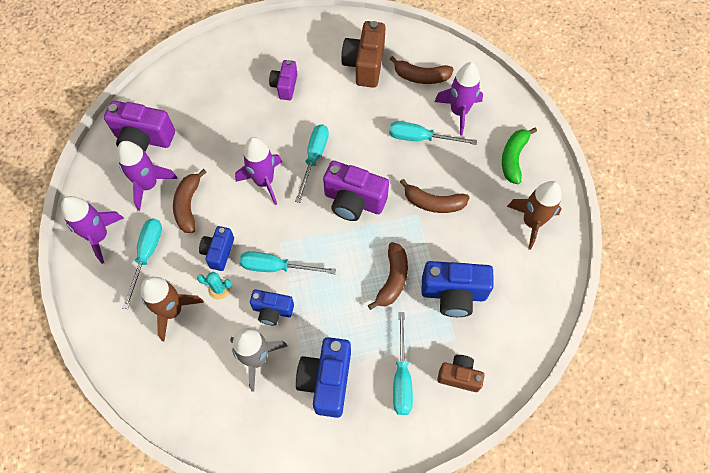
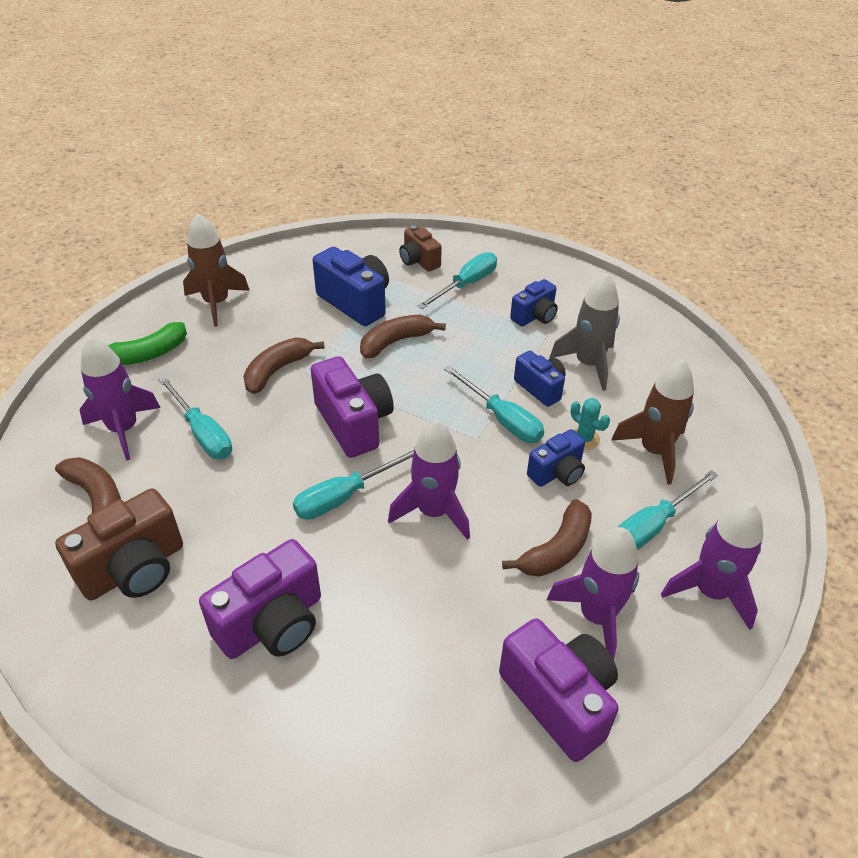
camera: 140 degrees left, 20 degrees down
(285, 86) = (272, 623): purple camera -> purple camera, size x1.65
(327, 381) = (534, 316): blue camera -> blue camera, size x0.61
(433, 203) = (277, 370): brown banana -> brown banana turned 105 degrees counterclockwise

